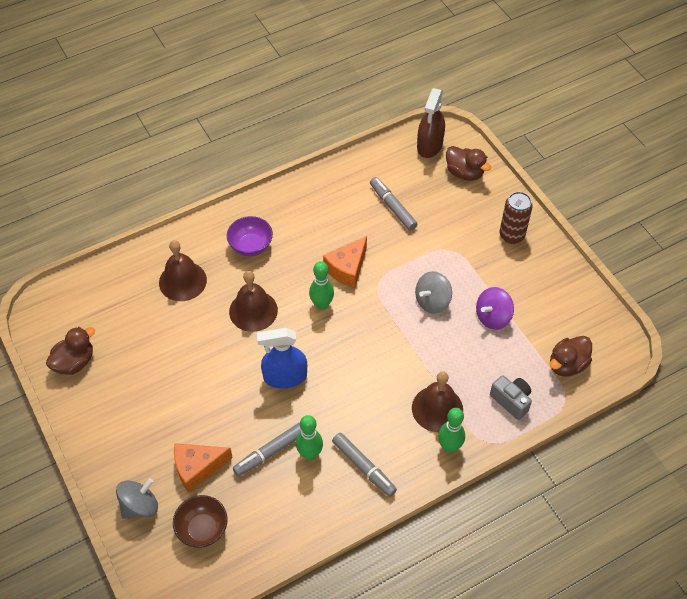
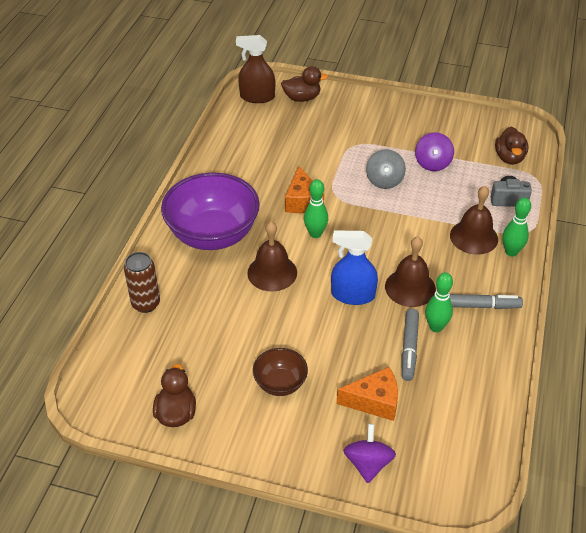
camera: 45 degrees left, 10 degrees down
(140, 506) = (368, 463): grey spinning top -> purple spinning top
(182, 281) = (190, 293): brown bell -> brown bell (410, 287)
(197, 468) = (374, 401): orange cheese -> orange cheese turned 120 degrees counterclockwise
(202, 529) = (433, 436): brown bowl -> brown bowl (280, 383)
(251, 246) = (213, 235): purple bowl -> purple bowl, size x2.04
(285, 377) = (353, 295): blue spray bottle -> blue spray bottle turned 60 degrees clockwise
(392, 207) = (282, 146): grey marker -> none
(429, 145) = (257, 97): brown spray bottle -> brown spray bottle turned 120 degrees clockwise
(511, 235) = (380, 113): brown can -> brown can (146, 304)

